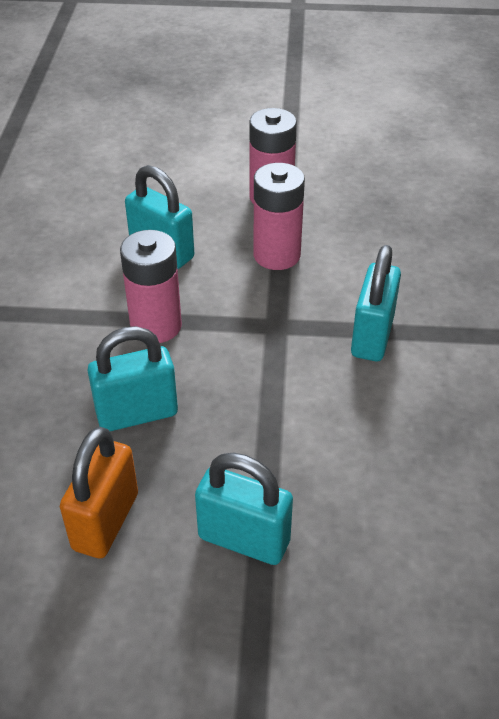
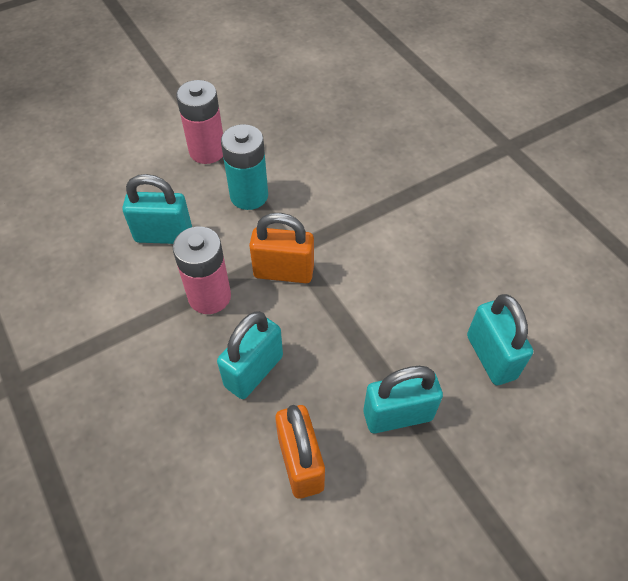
camera: 35 degrees left, 10 degrees up
(248, 341) = (283, 272): none -> orange padlock
(276, 255) = (249, 195): pink battery -> turquoise battery
(372, 336) = (360, 224): turquoise padlock -> turquoise padlock (490, 357)

